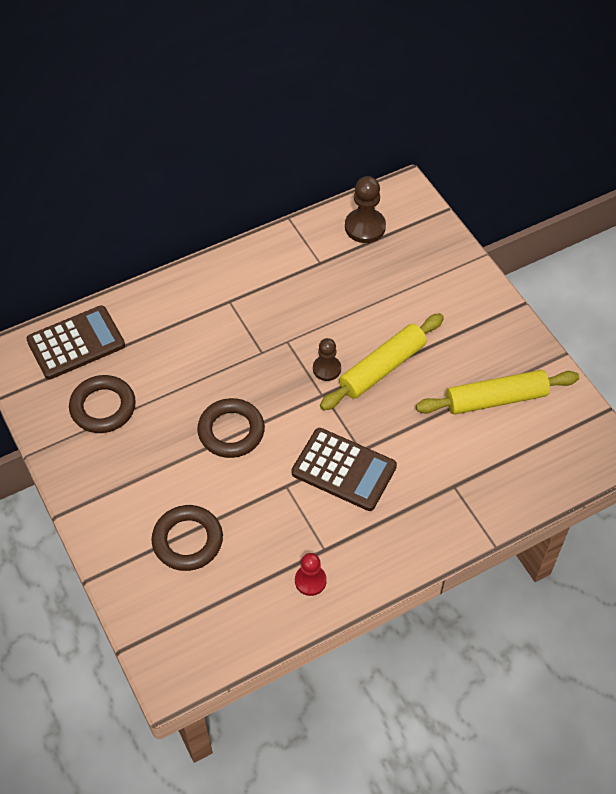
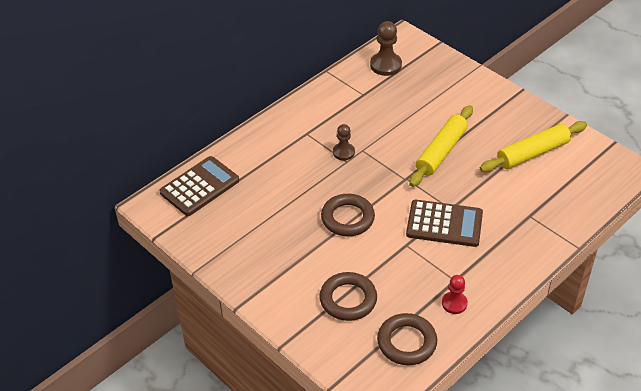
camera: 15 degrees left, 10 degrees down
(103, 407) = (240, 225): brown ring -> brown ring (406, 342)
(326, 369) = (400, 161): brown pawn -> brown pawn (343, 152)

